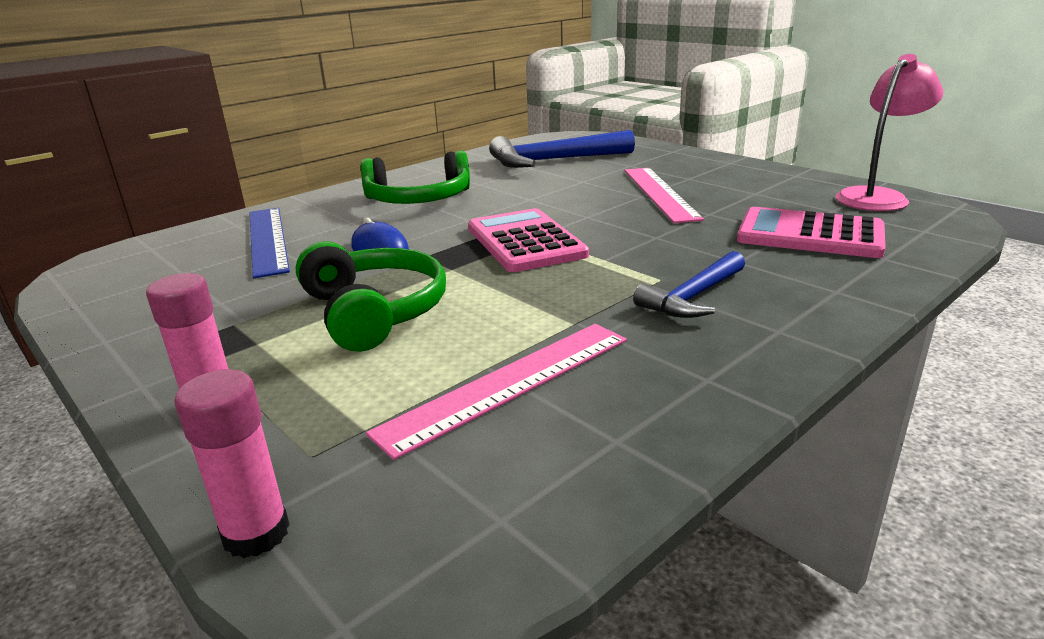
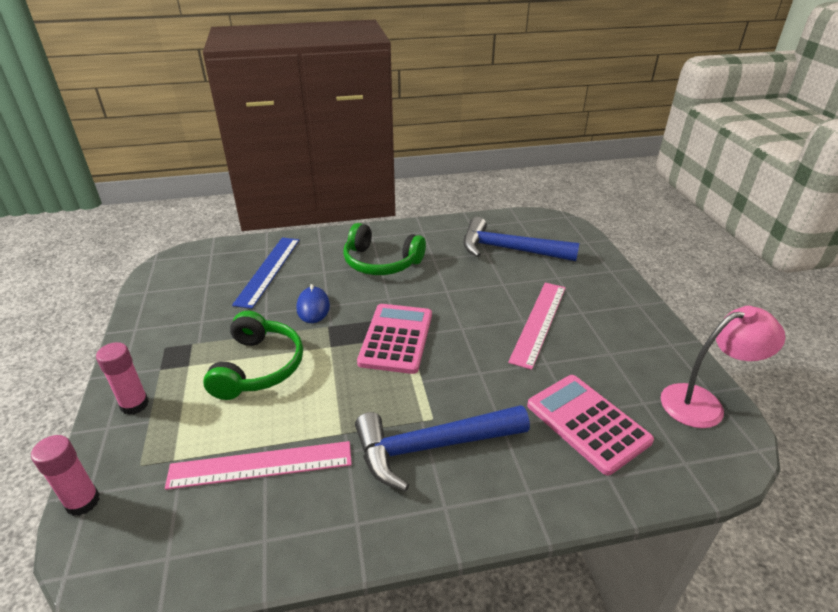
camera: 30 degrees right, 10 degrees up
(693, 297) = (432, 447): blue hammer -> blue hammer, size x1.67

